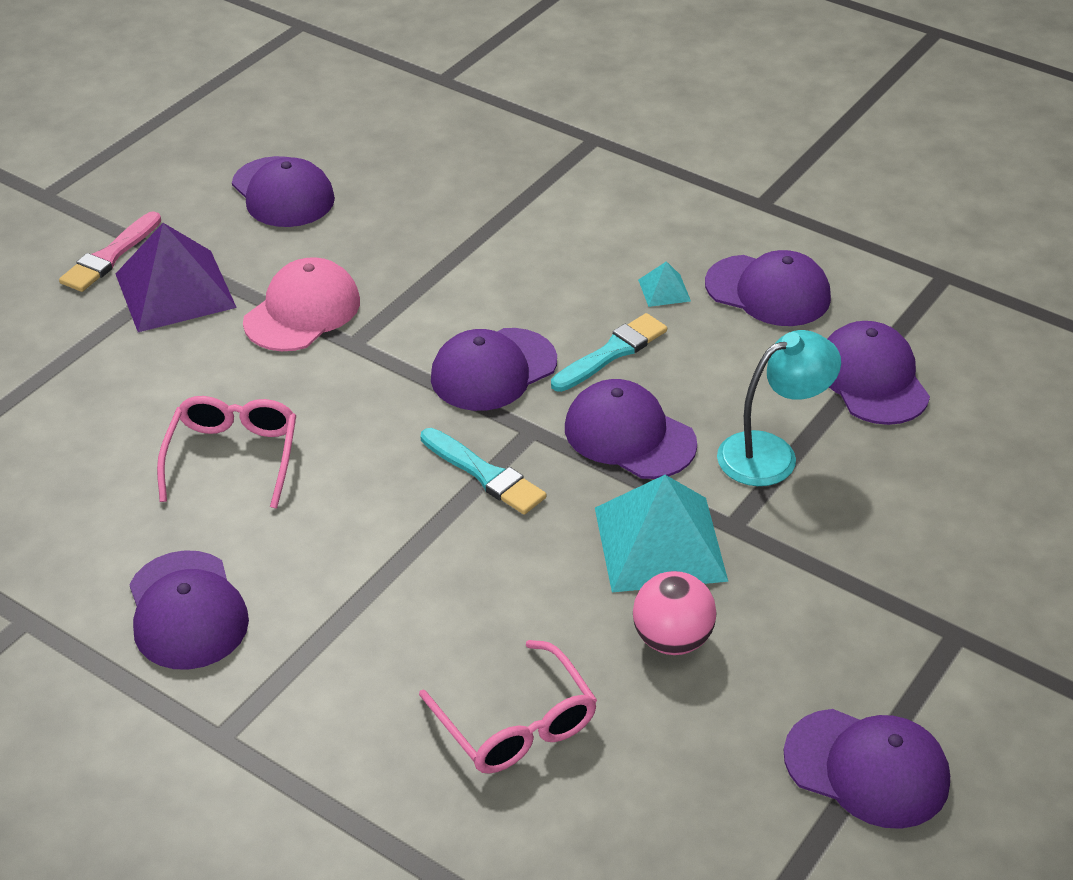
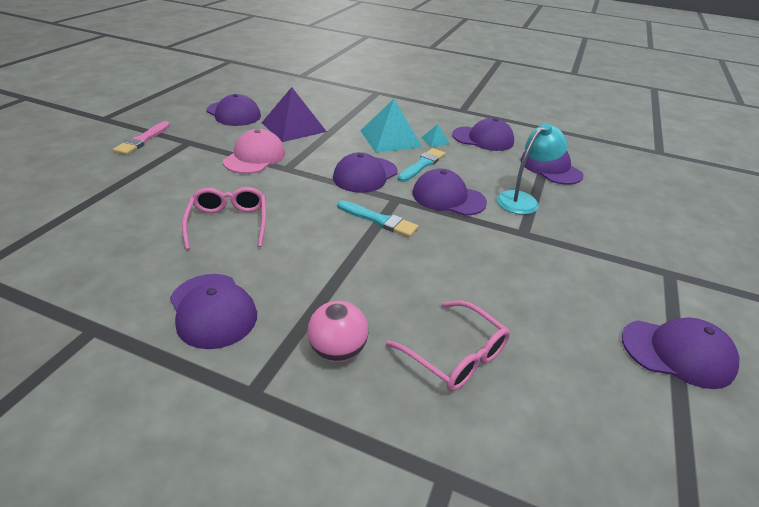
camera: 15 degrees left, 5 degrees down
(175, 290) = (181, 152): purple pyramid -> purple pyramid (293, 127)
(659, 543) = (490, 245): turquoise pyramid -> turquoise pyramid (390, 138)
(672, 639) = (523, 293): pink ball -> pink ball (337, 350)

